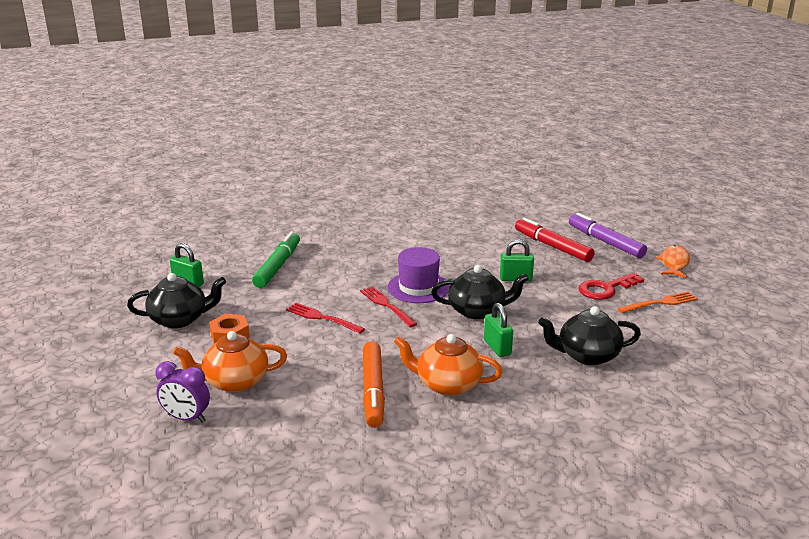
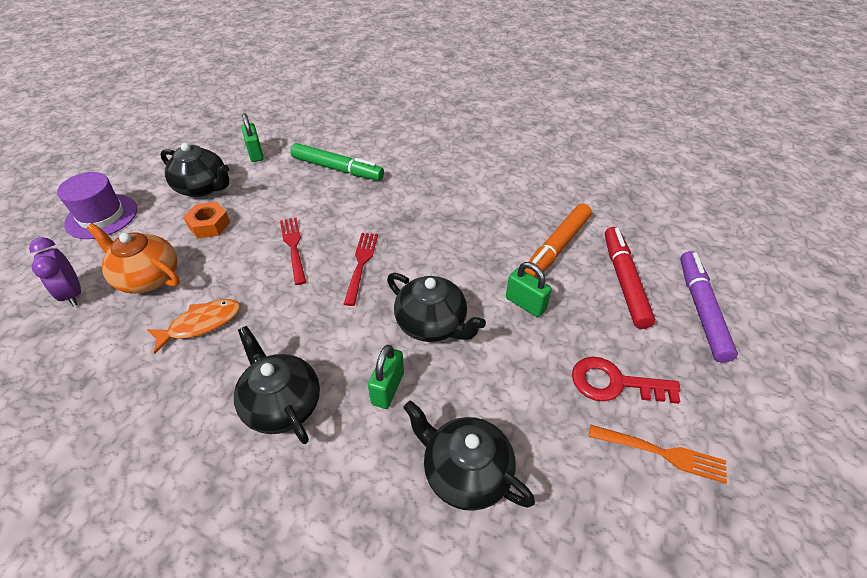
camera: 40 degrees right, 20 degrees up
(278, 266) = (337, 169): green marker -> green marker turned 60 degrees clockwise
(373, 390) = (217, 363): orange marker -> orange marker (556, 247)
(418, 287) = (416, 259): purple hat -> purple hat (101, 216)
(447, 384) = (282, 404): orange teapot -> black teapot
(674, 263) = (763, 398): orange fish -> orange fish (201, 324)

